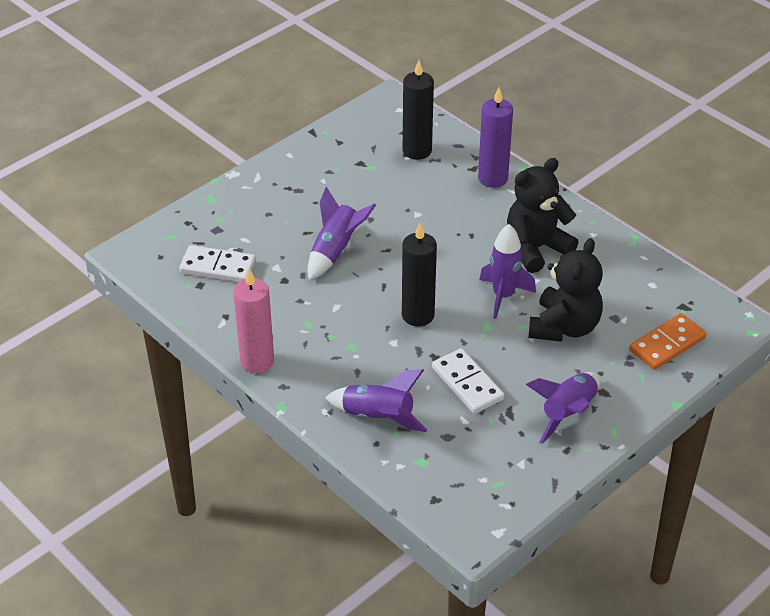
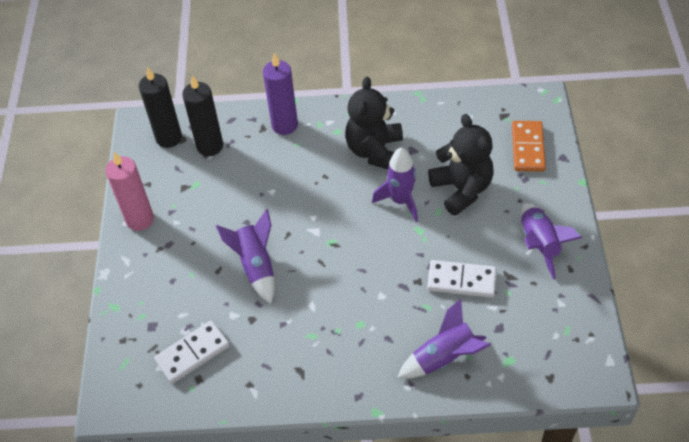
camera: 45 degrees left, 10 degrees up
(257, 361) = (317, 396): pink candle -> pink candle (140, 219)
(418, 315) = (370, 262): black candle -> black candle (169, 138)

